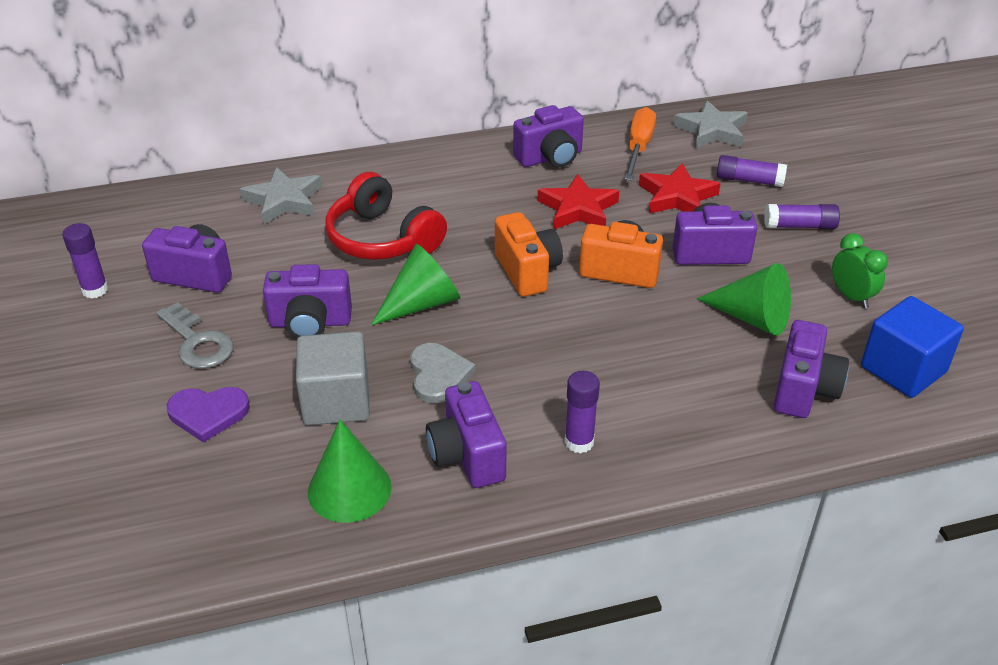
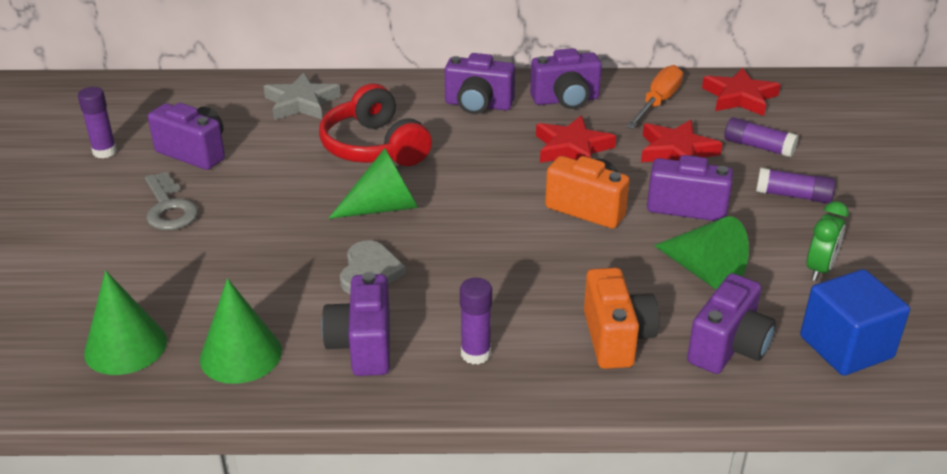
camera: 15 degrees right, 5 degrees down
(208, 414) = (149, 268): purple heart -> none
(225, 504) = (125, 346): none -> green cone
(310, 323) = (275, 207): purple camera -> purple camera (478, 105)
(336, 401) = (266, 277): grey cube -> none
(527, 271) = (497, 195): orange camera -> orange camera (616, 338)
(712, 130) = (739, 97): grey star -> red star
(851, 296) = (819, 269): green clock -> green clock turned 45 degrees clockwise

